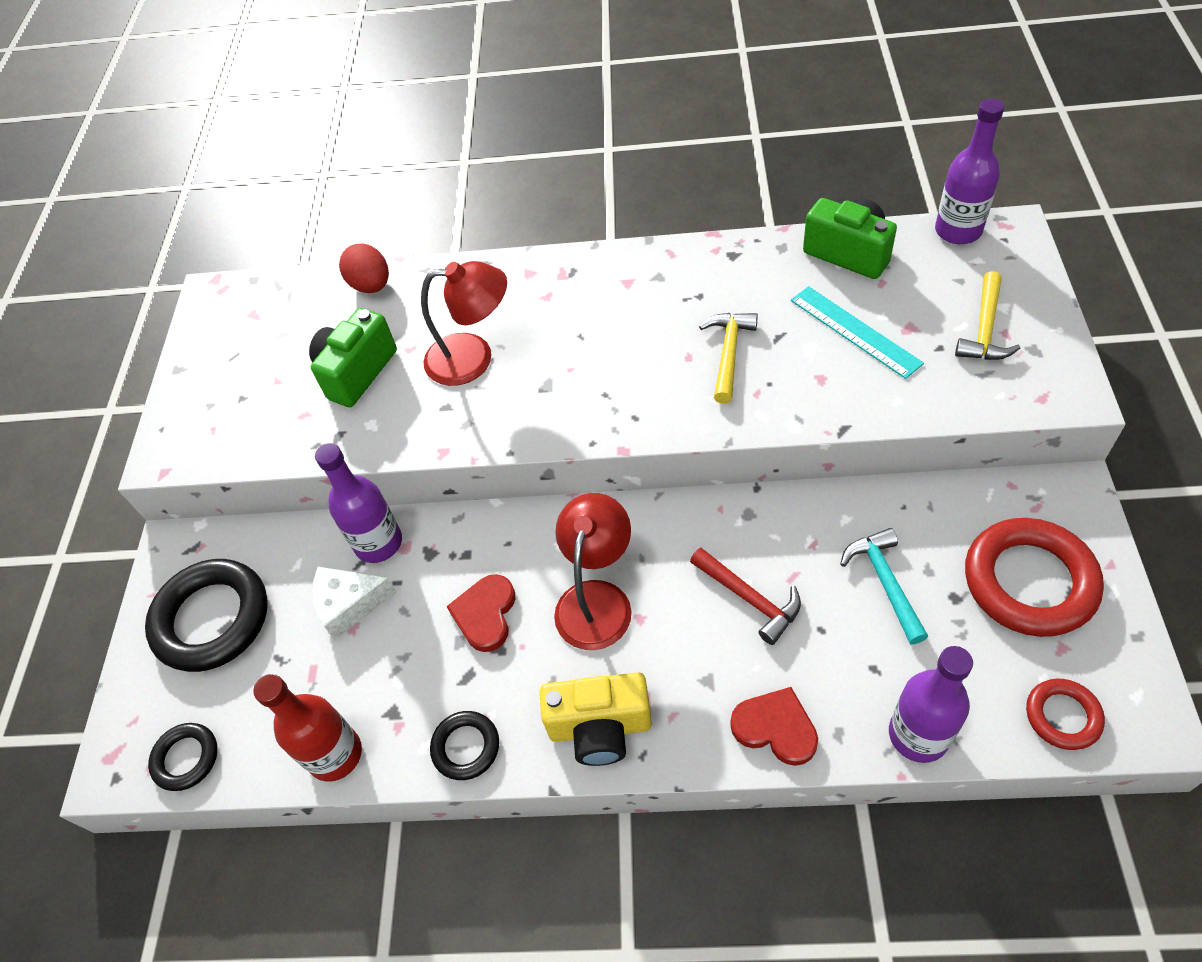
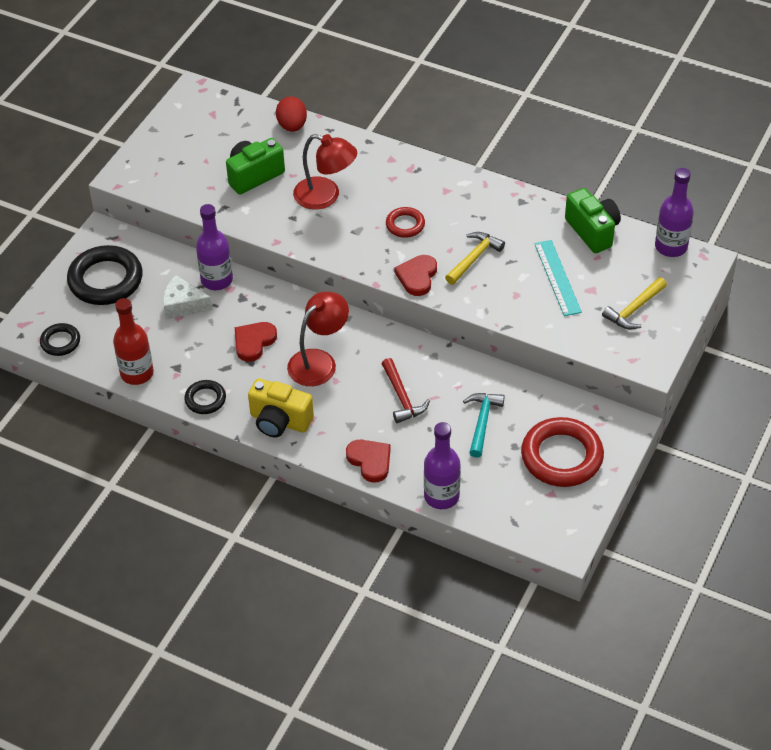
camera: 20 degrees right, 5 degrees down
(672, 413) = (417, 277): none -> red heart
(1062, 716) = (523, 521): red ring -> red ring (405, 225)

